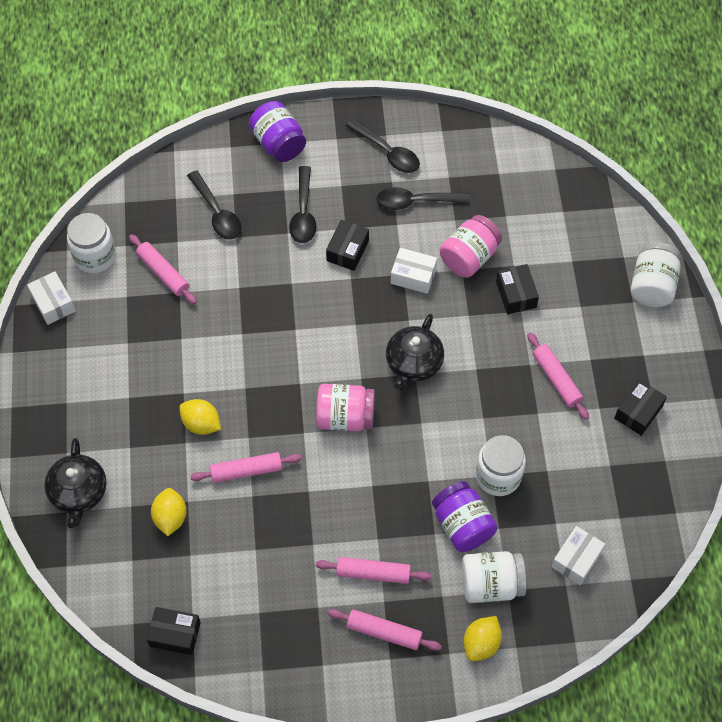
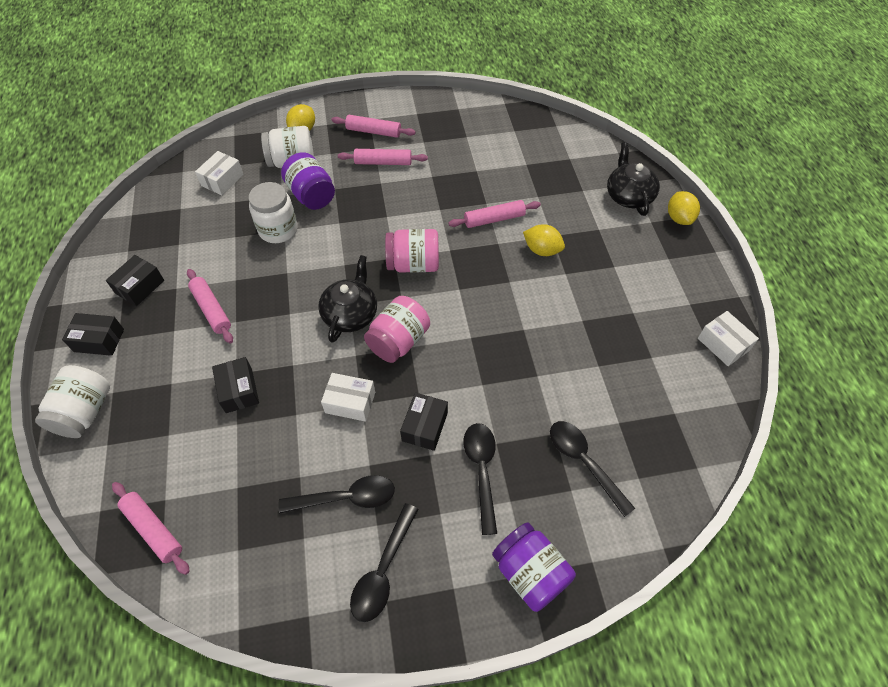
camera: 175 degrees right, 5 degrees down
(95, 256) = (702, 397): white jar -> none
(163, 273) = (622, 385): pink rolling pin -> pink rolling pin (153, 529)
(170, 517) = (548, 185): yellow lemon -> yellow lemon (679, 218)
(175, 634) = (524, 122): black box -> black box (99, 340)
(388, 152) = (383, 571): black spoon -> black spoon turned 105 degrees counterclockwise
(469, 257) = (286, 430): pink jar -> pink jar (398, 341)

